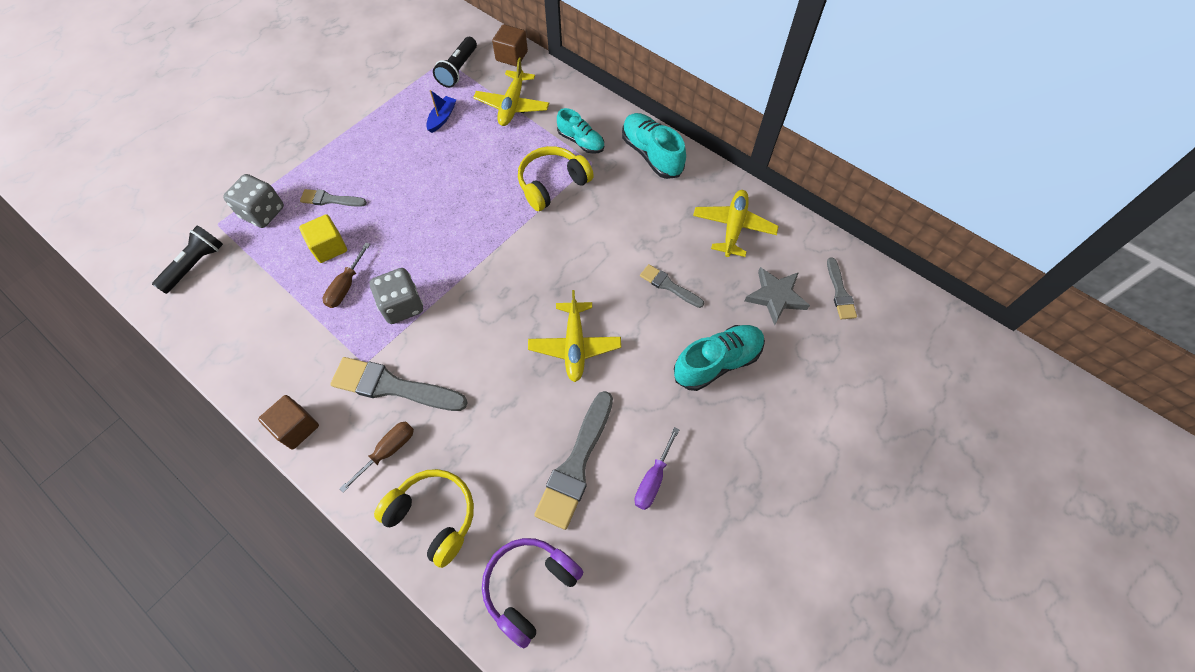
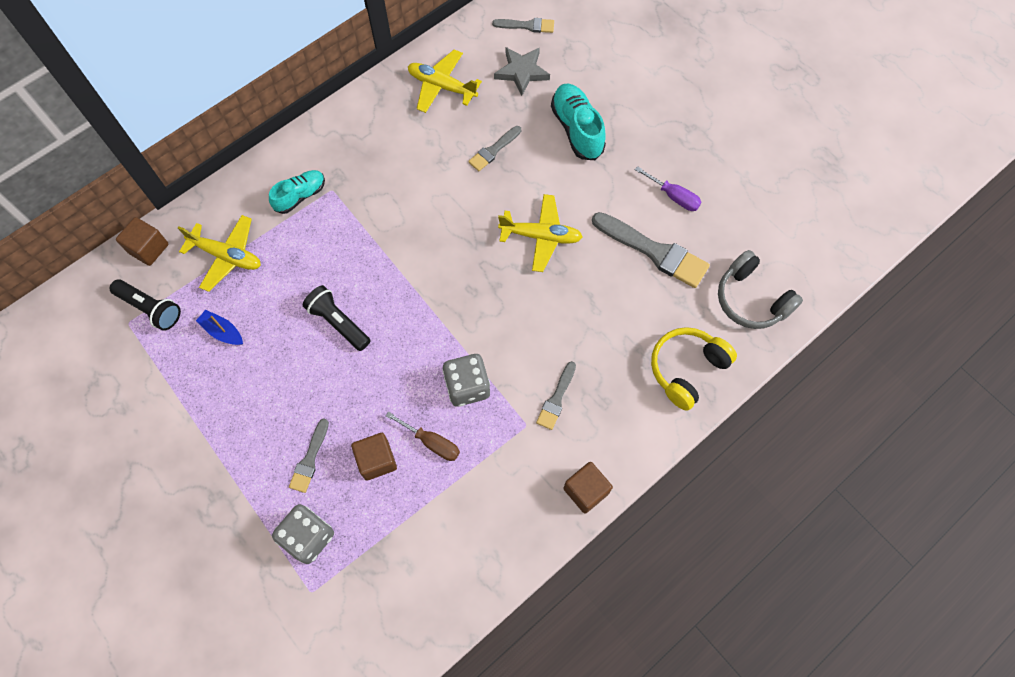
camera: 80 degrees left, 5 degrees up
(195, 265) = (365, 613): black flashlight -> black flashlight (338, 322)
(329, 247) = (376, 460): yellow cube -> brown cube
(388, 451) = (621, 405): brown screwdriver -> none
(393, 386) = (556, 399): grey brush -> grey brush, size x0.55
(529, 587) = (751, 299): purple headphones -> grey headphones
(552, 184) = (350, 230): yellow headphones -> none
(651, 154) = (336, 135): turquoise shoe -> none

